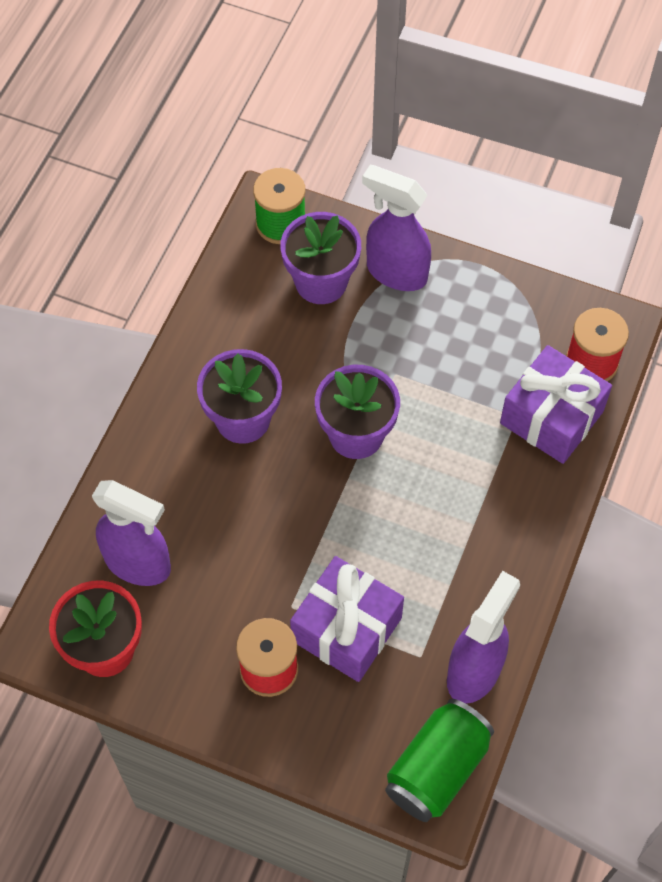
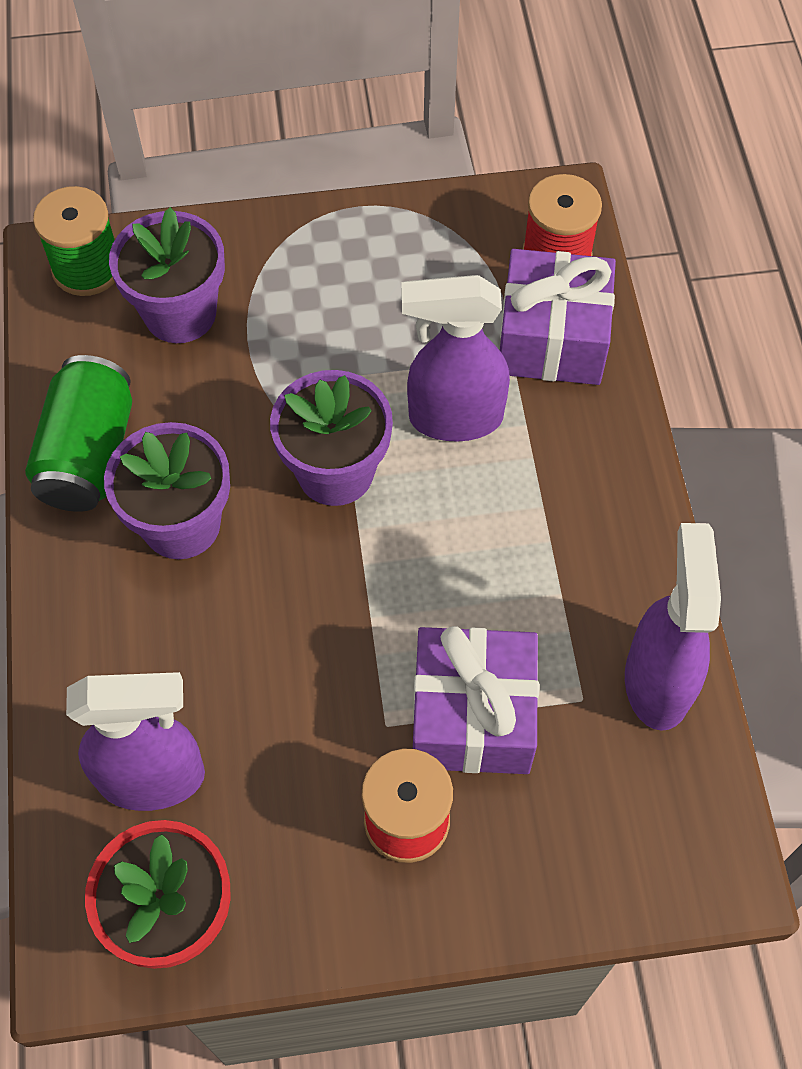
camera: 30 degrees left, 0 degrees up
(395, 272) = (264, 260): purple spray bottle -> purple spray bottle (454, 418)
(437, 769) = (691, 828): green can -> green can (88, 454)

